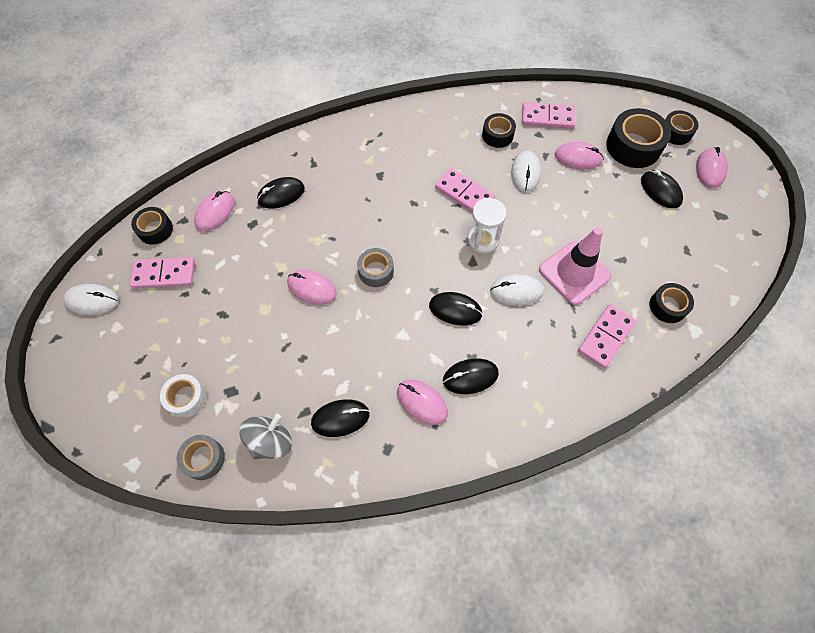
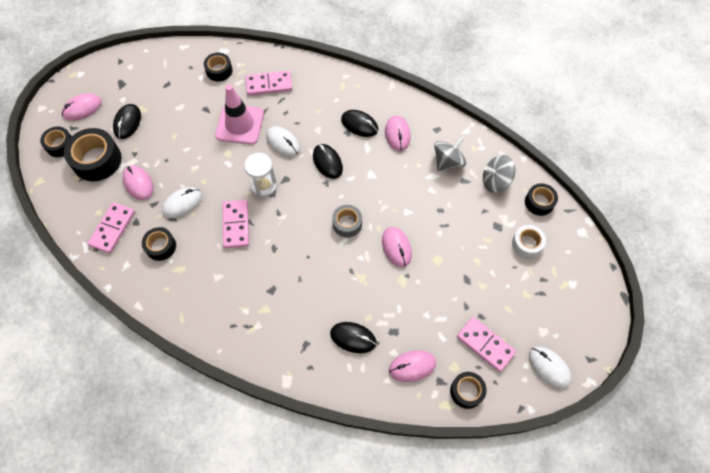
camera: 135 degrees left, 0 degrees up
(204, 459) = (539, 202): grey tape -> black tape
(340, 418) = (448, 162): black mouse -> grey spinning top
(547, 117) = (112, 228): pink domino -> pink domino turned 60 degrees clockwise

